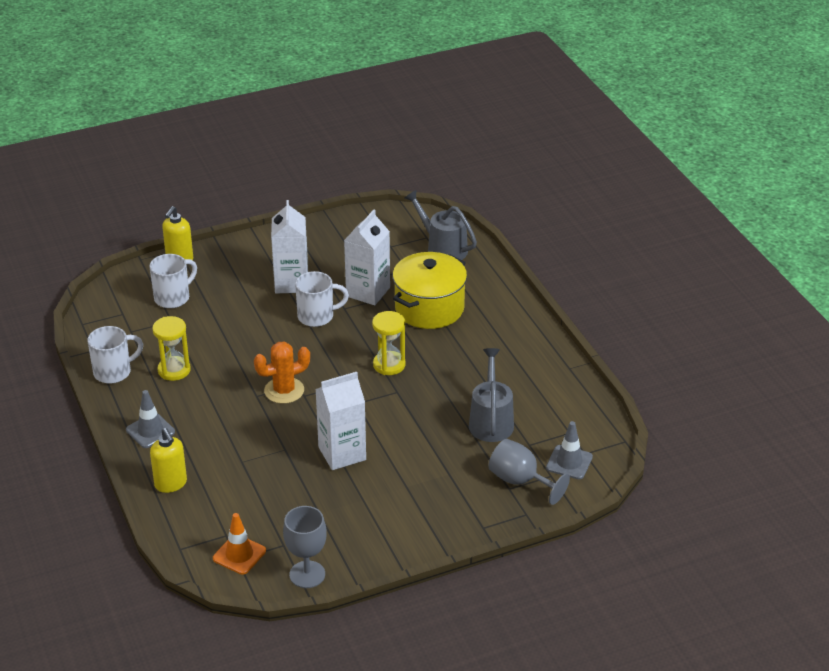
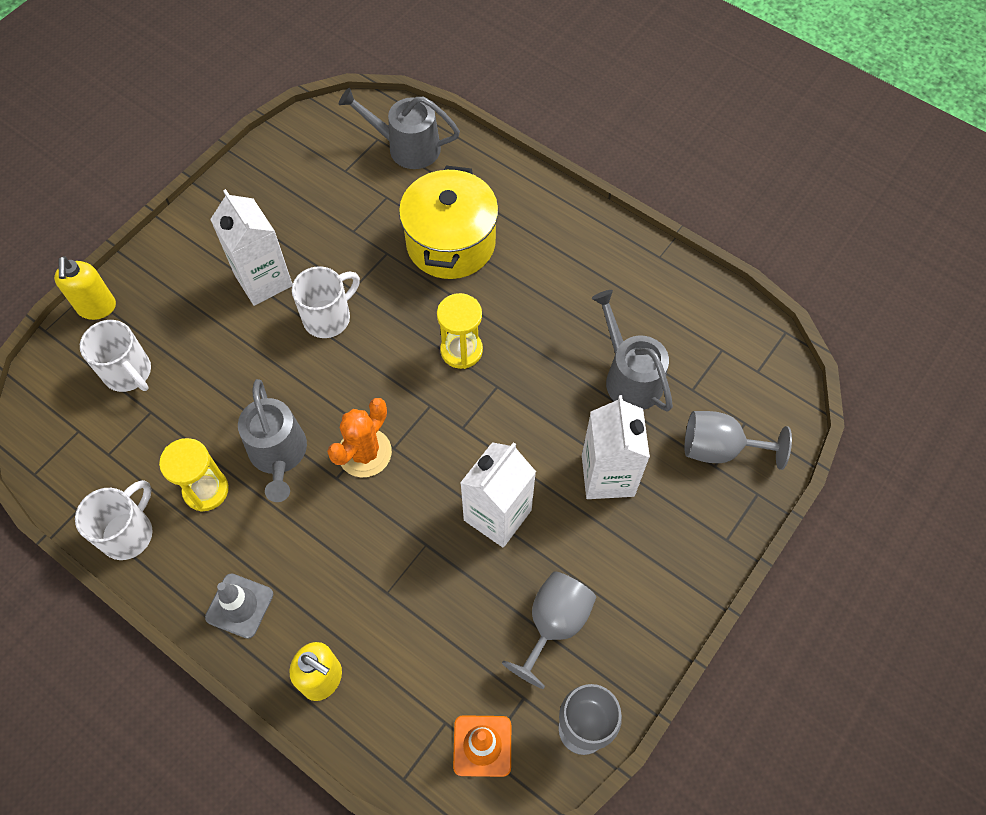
camera: 30 degrees left, 25 degrees up
(173, 297) = (129, 373): white mug -> white mug turned 120 degrees clockwise
(231, 370) = (278, 454): none -> grey watering can
(332, 519) = (554, 624): none -> grey goblet
(368, 292) = (364, 251): white carton -> white carton (607, 475)
(569, 462) = (751, 393): grey traffic cone -> none

